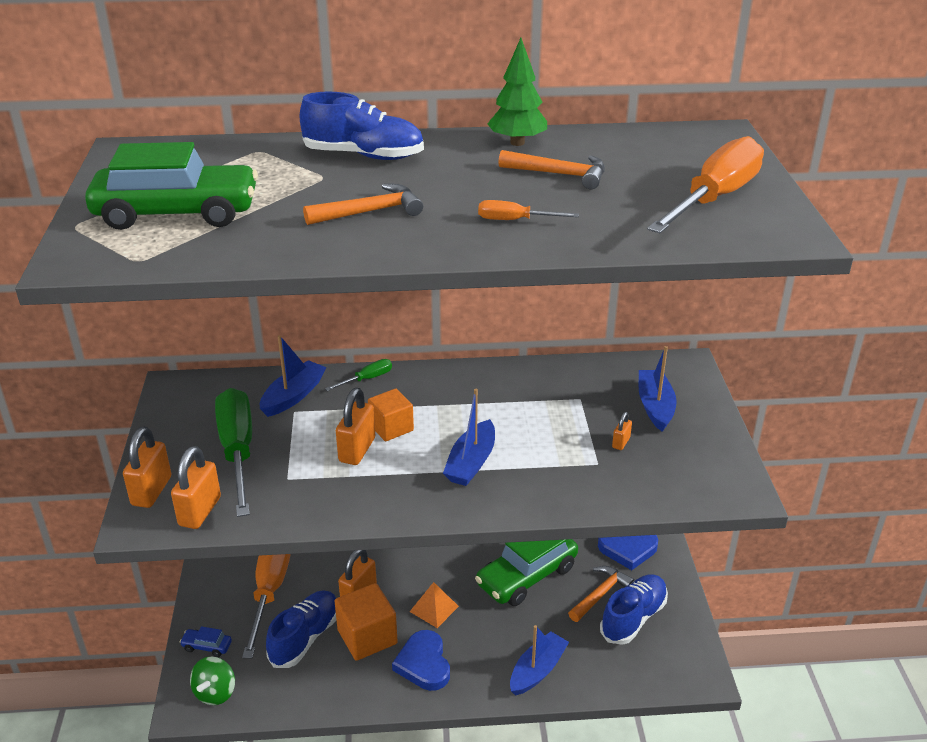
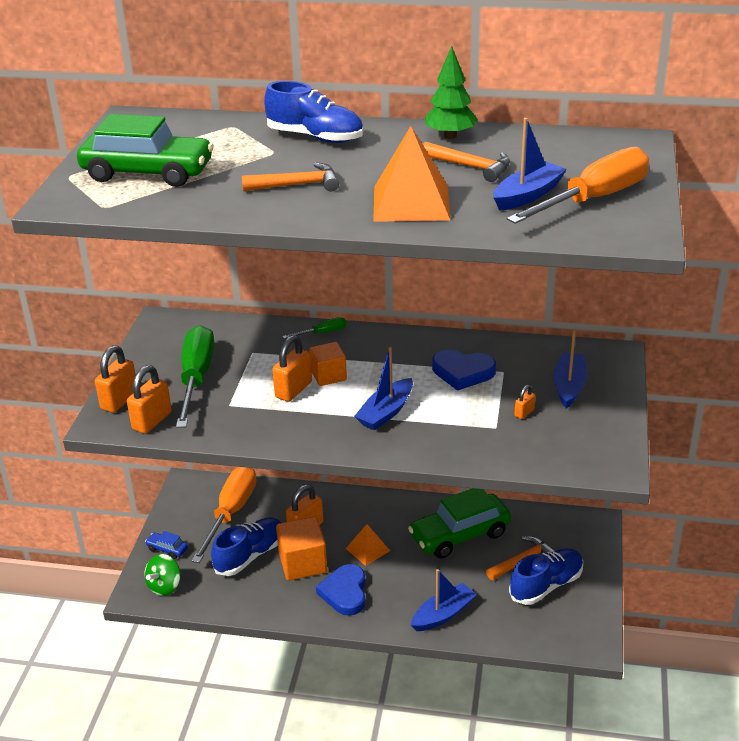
camera: 15 degrees right, 0 degrees up
(293, 396) = (256, 340): blue boat -> blue boat (527, 195)
(515, 220) = (411, 202): orange screwdriver -> orange pyramid
(627, 549) = (562, 526): blue heart -> blue heart (462, 372)

